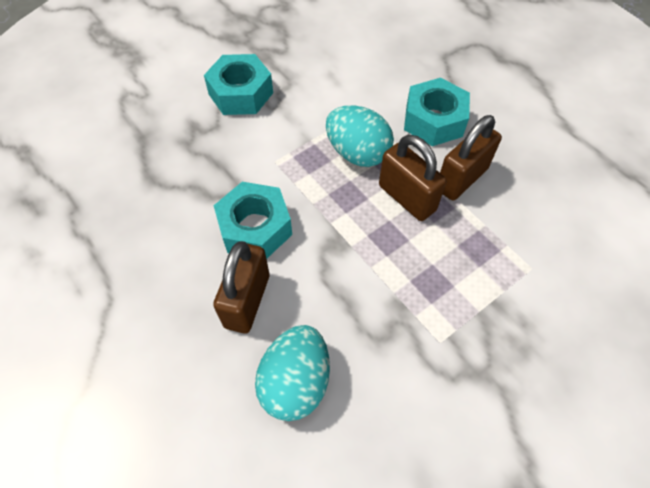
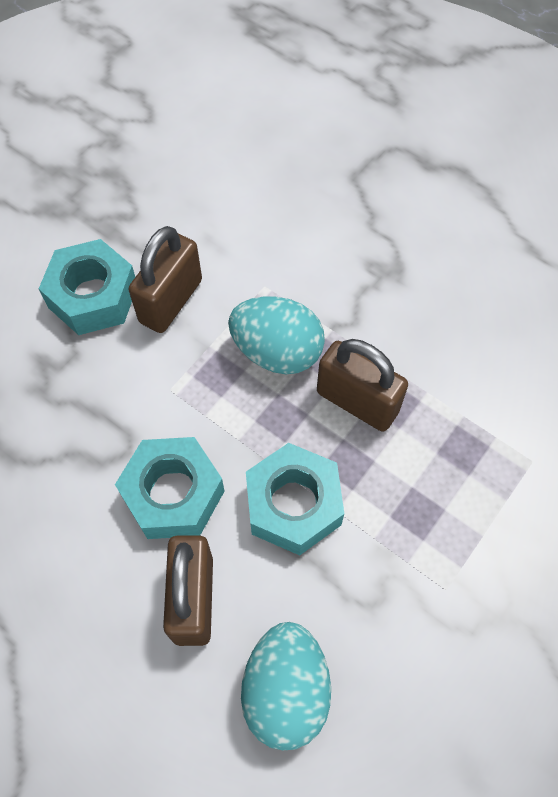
camera: 15 degrees left, 5 degrees up
(434, 120) = (364, 279): turquoise nut -> turquoise nut (293, 504)
(461, 179) = (419, 357): brown padlock -> brown padlock (171, 301)

